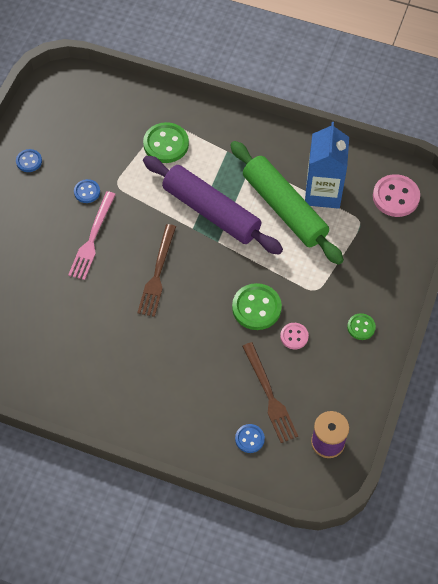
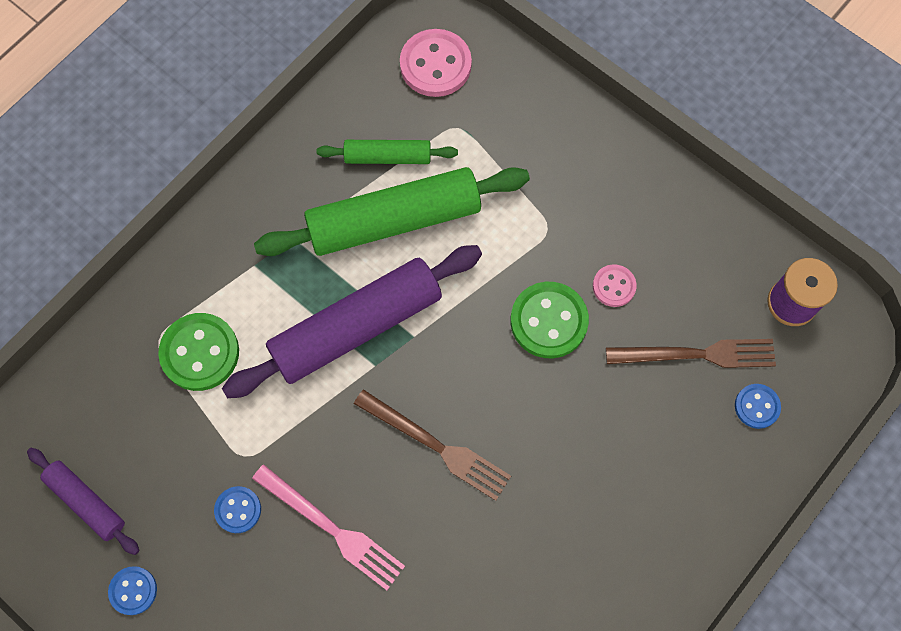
camera: 70 degrees left, 10 degrees up
(67, 124) = (86, 502): none -> purple rolling pin
(323, 192) = (388, 157): blue carton -> green rolling pin
(361, 327) = (629, 192): green button -> none

